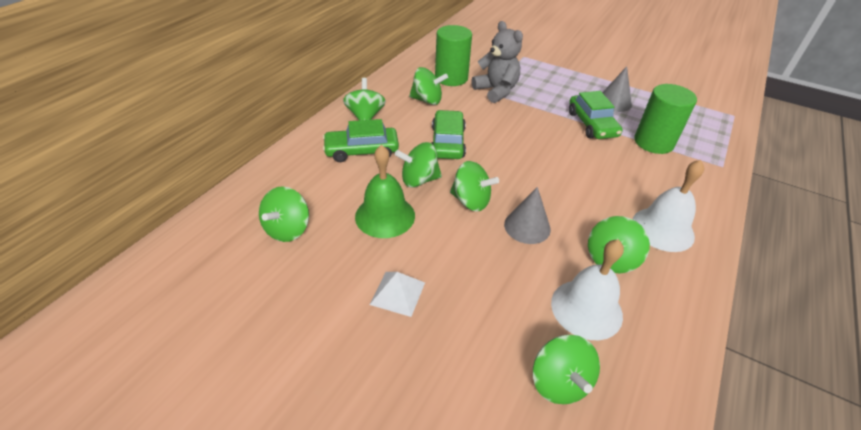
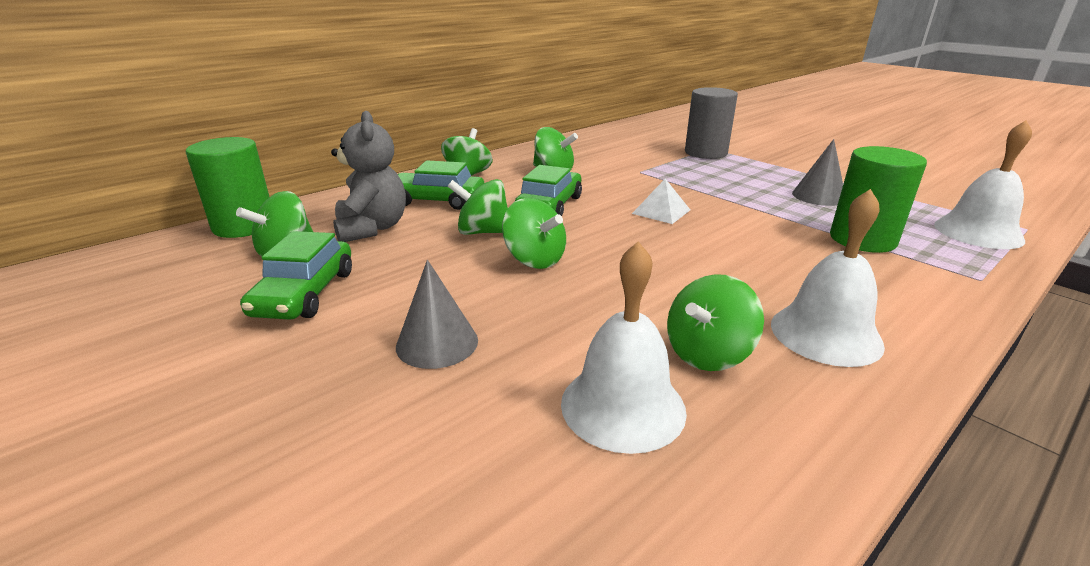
camera: 20 degrees right, 15 degrees down
(385, 216) = (410, 257): green bell -> none
(398, 293) = (353, 331): white pyramid -> white pyramid (661, 211)
(451, 78) = (600, 157): green cylinder -> green cylinder (244, 226)
(496, 91) = (650, 171): grey teddy bear -> grey teddy bear (372, 228)
(523, 62) = (706, 153): none -> grey cylinder
(527, 226) = (595, 296): grey cone -> grey cone (437, 343)
(559, 382) = (502, 494): green spinning top -> none
(592, 124) = (769, 212): green car -> green car (305, 293)
(711, 123) = (978, 232): none -> white bell

